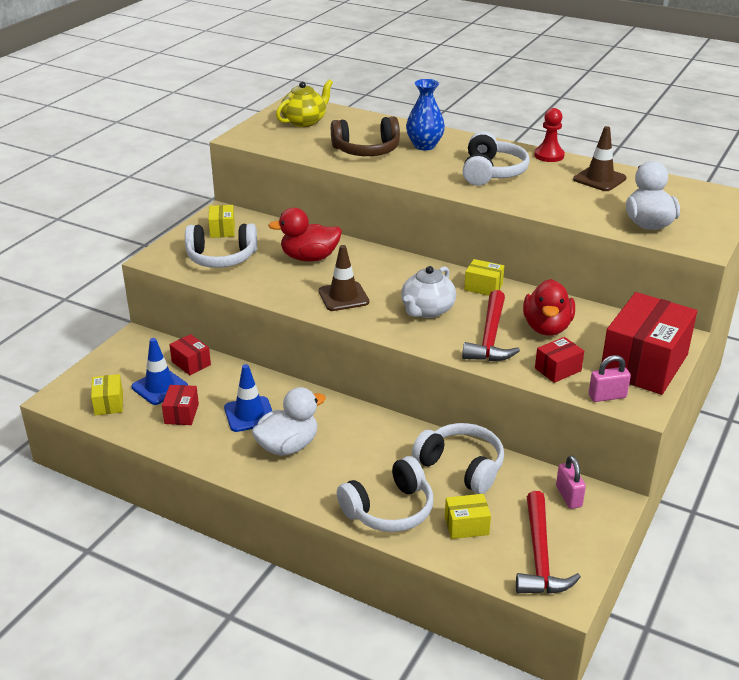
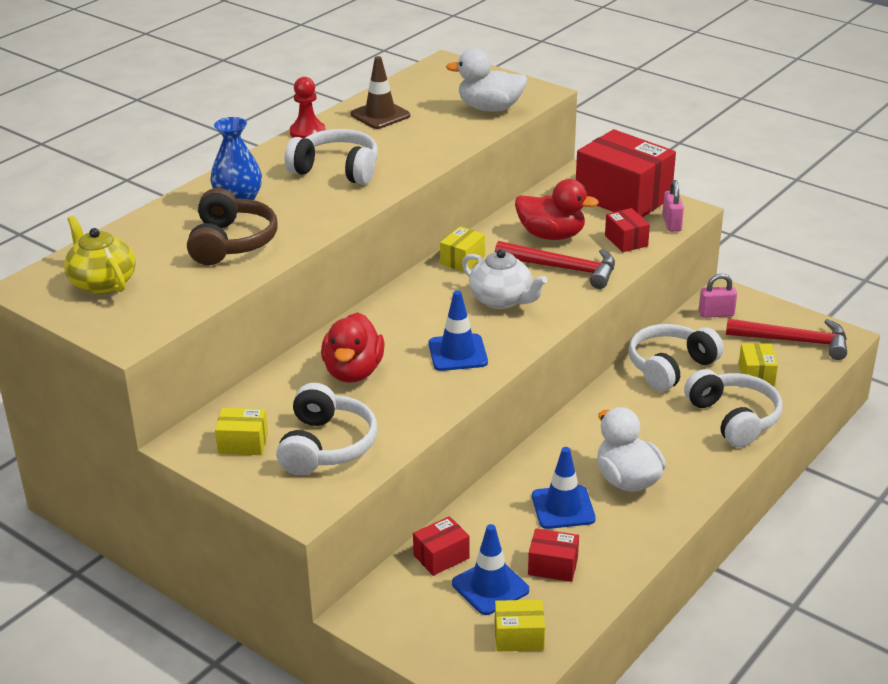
camera: 80 degrees left, 0 degrees up
(343, 297) = (457, 353): brown traffic cone -> blue traffic cone

